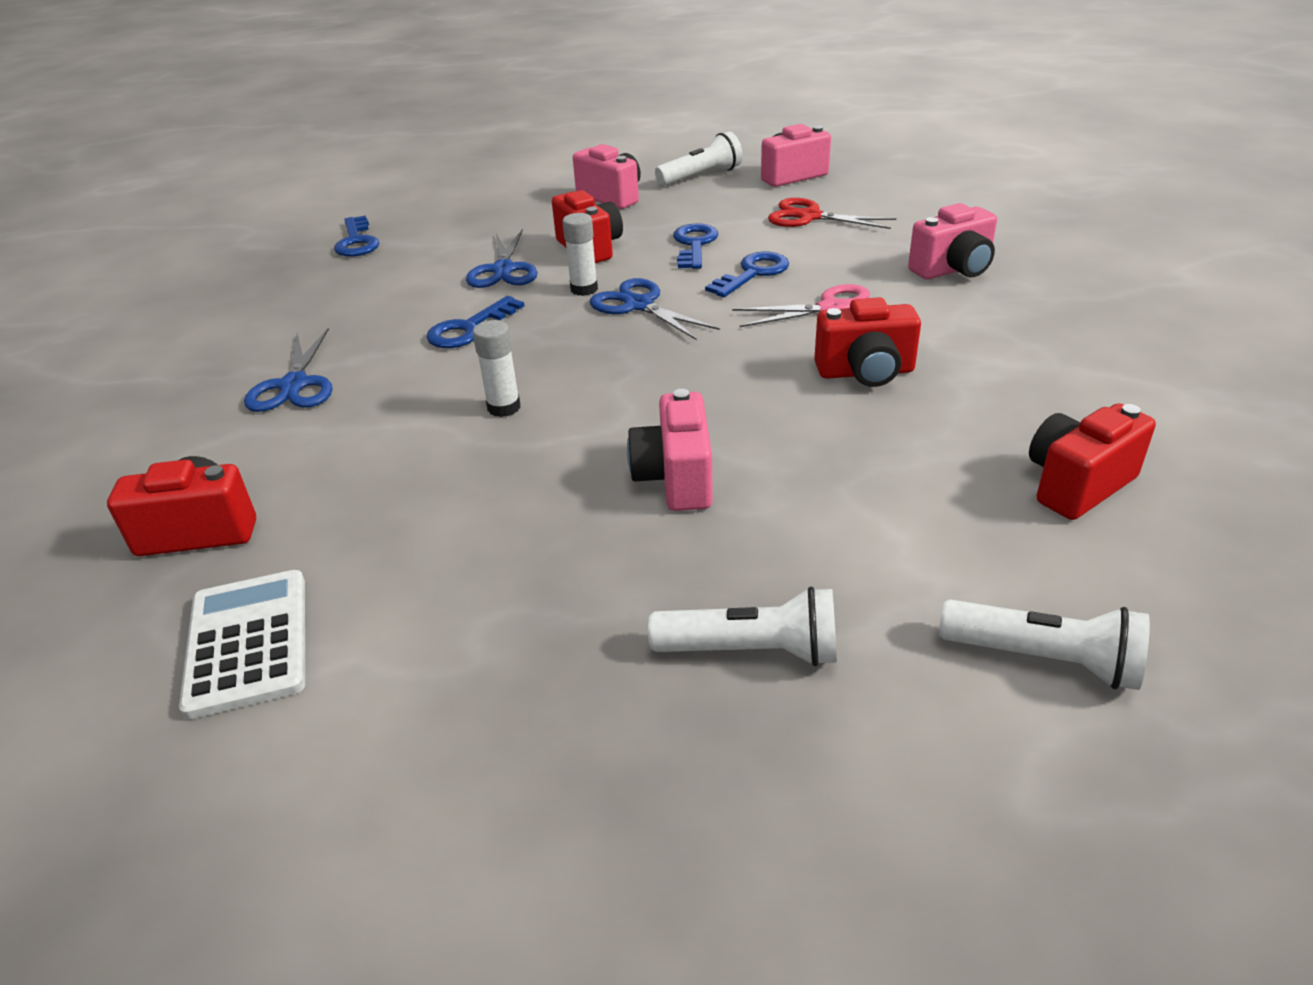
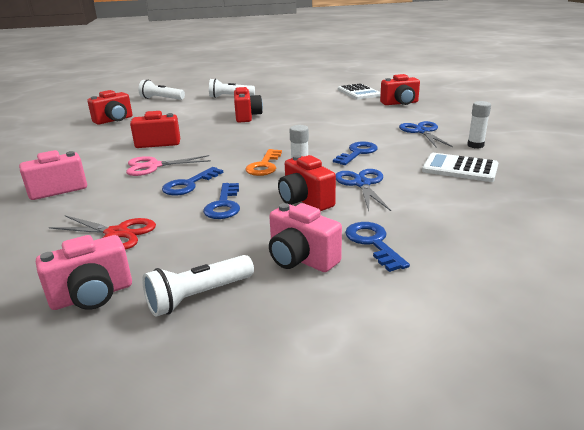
camera: 175 degrees right, 10 degrees down
(343, 291) = (459, 168): none -> white calculator
(356, 241) = (507, 204): blue key -> blue key (373, 243)
(504, 407) = (318, 129): white glue stick -> white glue stick (475, 145)
(638, 305) = (264, 166): blue scissors -> orange key
(675, 479) = (247, 117): pink camera -> red camera

